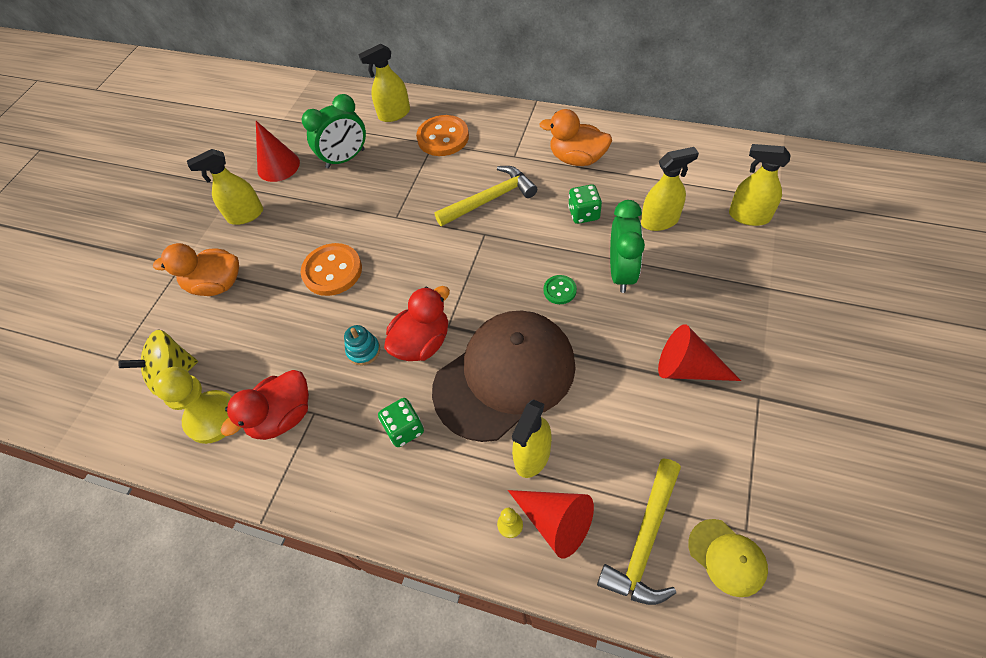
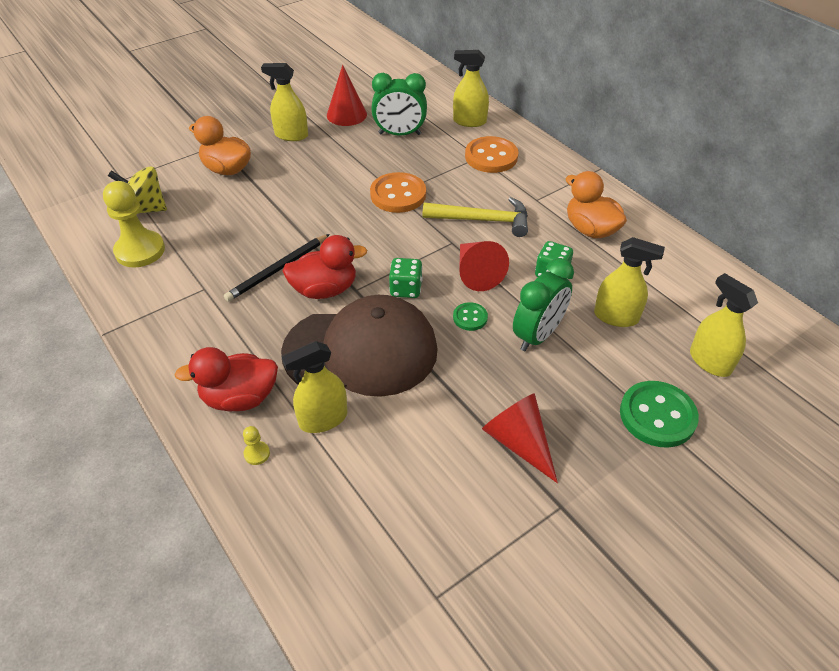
camera: 30 degrees right, 10 degrees down
(283, 417) = (182, 278): red duck -> red duck (240, 398)
(332, 271) = (312, 204): orange button -> orange button (398, 195)
(363, 350) = (278, 269): turquoise stacking toy -> black pencil
(404, 429) = (252, 339): green dice -> green dice (406, 289)
(555, 521) = (291, 476): red cone -> red cone (476, 273)
(645, 540) = (345, 540): yellow hammer -> none
(727, 557) = (398, 603): yellow cap -> none
(754, 281) = (657, 416): none -> green button

